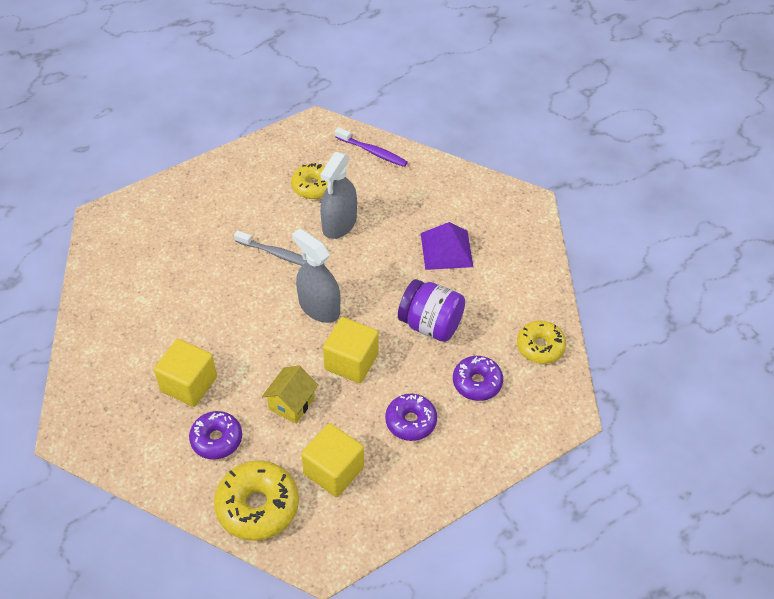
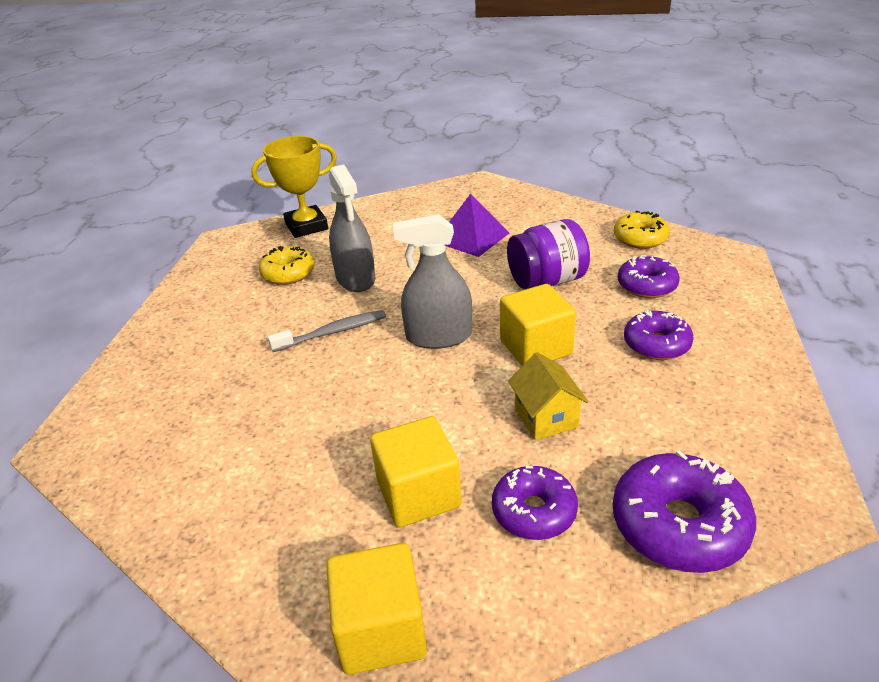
camera: 45 degrees left, 15 degrees down
(257, 506) = (678, 525): yellow donut -> purple donut
(333, 471) = (676, 430): yellow cube -> yellow cube (381, 630)
(372, 152) = (306, 226): purple toothbrush -> yellow trophy

